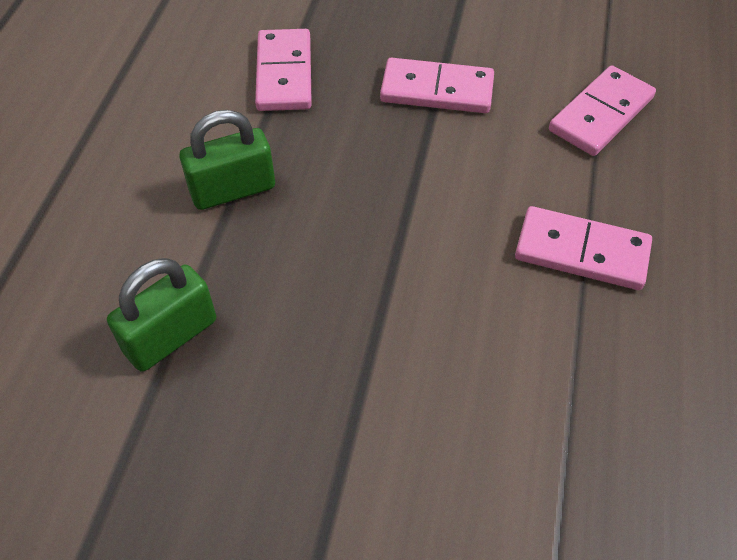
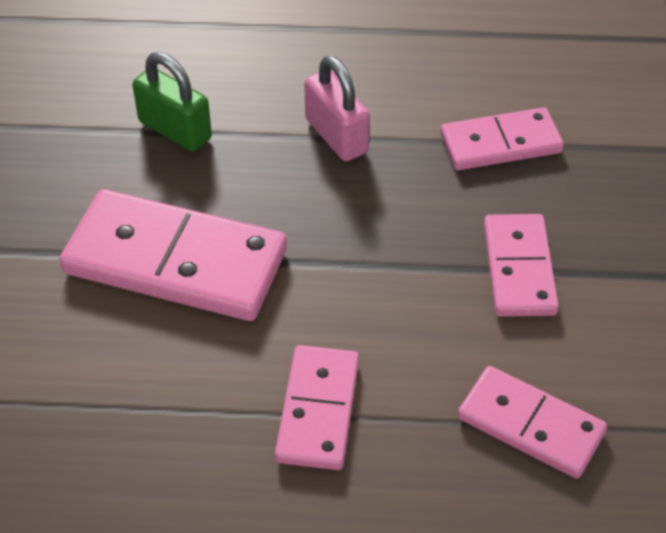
camera: 80 degrees right, 5 degrees down
(233, 190) = (336, 136): green padlock -> pink padlock
(377, 352) = (176, 261): none -> pink domino

